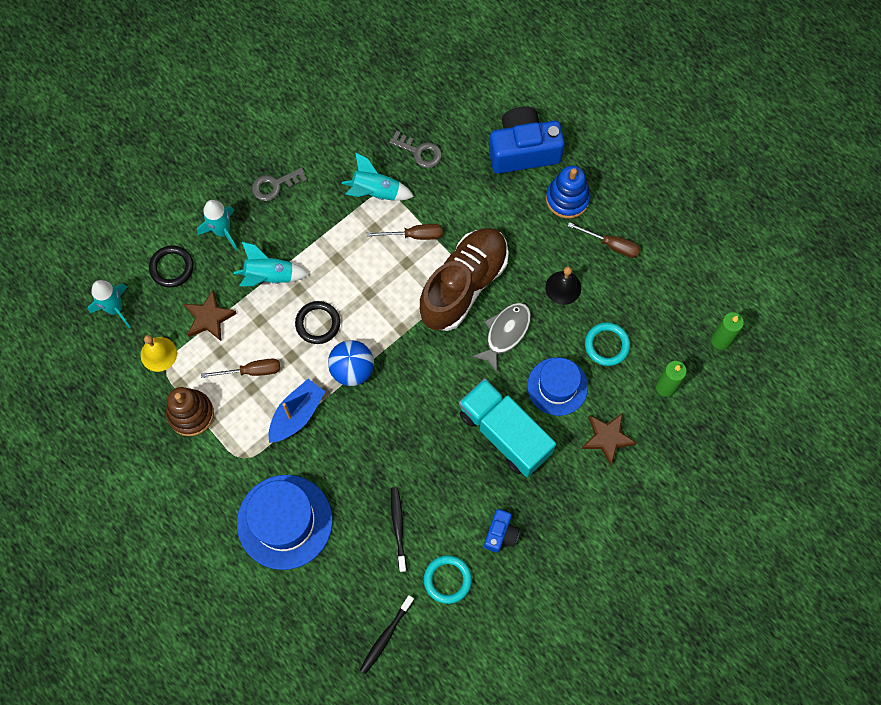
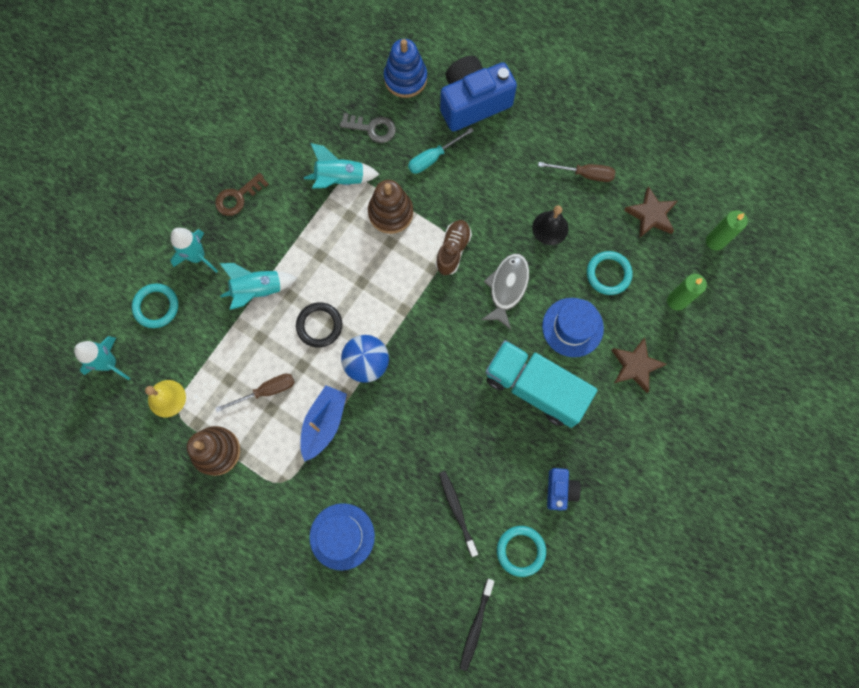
camera: 15 degrees left, 5 degrees up
(172, 267) = (156, 306): black ring -> turquoise ring
(209, 318) = (208, 348): brown star -> brown star (651, 215)
(275, 185) = (238, 197): grey key -> brown key
(284, 522) = (342, 536): blue hat -> blue hat, size x0.66
(414, 235) = (390, 213): brown screwdriver -> brown stacking toy
(463, 285) = (453, 250): brown shoe -> brown shoe, size x0.48
(470, 193) = (433, 158): none -> turquoise screwdriver
(567, 198) = (529, 139): blue stacking toy -> blue stacking toy (405, 78)

